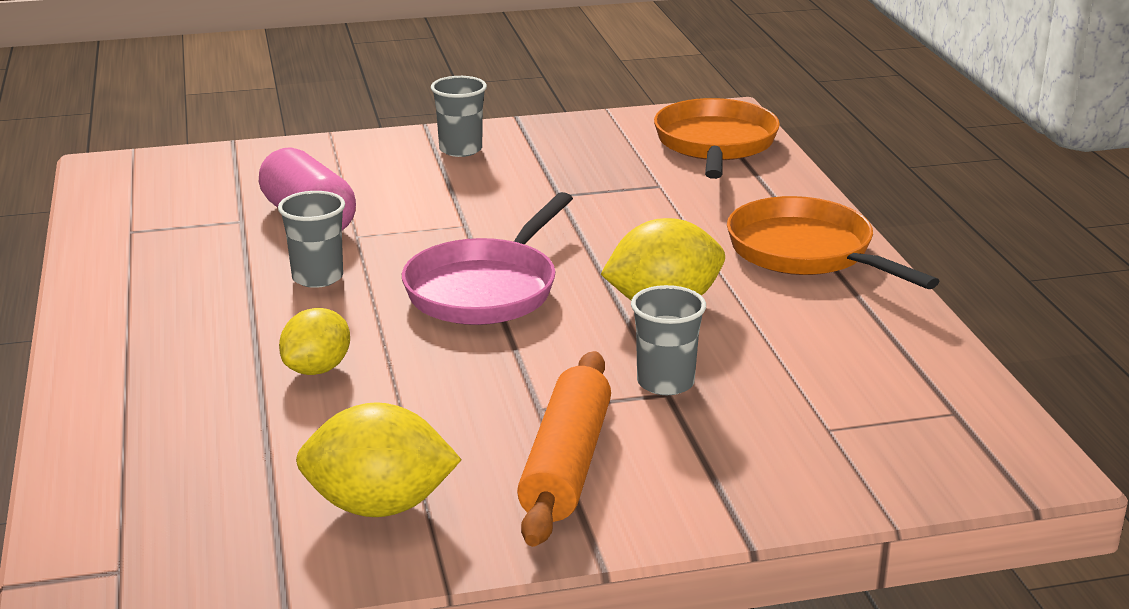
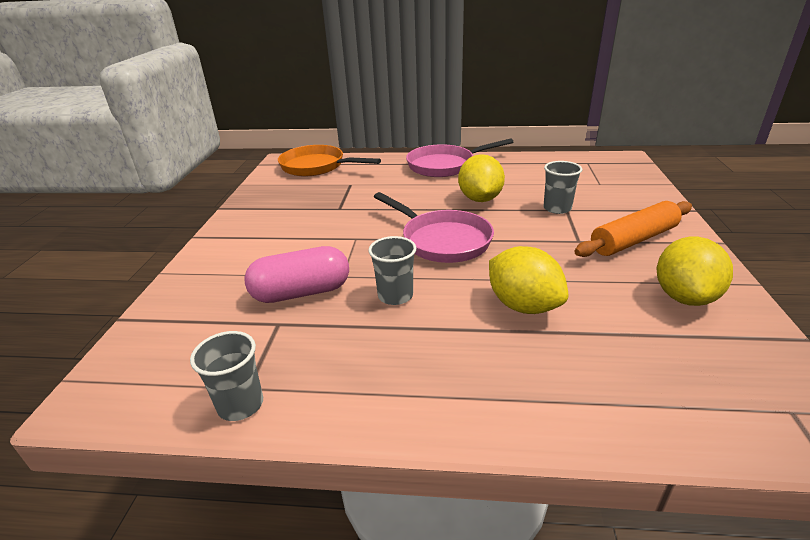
camera: 70 degrees left, 5 degrees up
(317, 369) = (523, 305): yellow lemon -> yellow lemon, size x1.51
(460, 149) = (248, 229): grey cup -> grey cup (240, 404)
(566, 464) = (633, 240): orange rolling pin -> orange rolling pin turned 60 degrees counterclockwise
(806, 253) = (444, 165): orange pan -> pink pan

